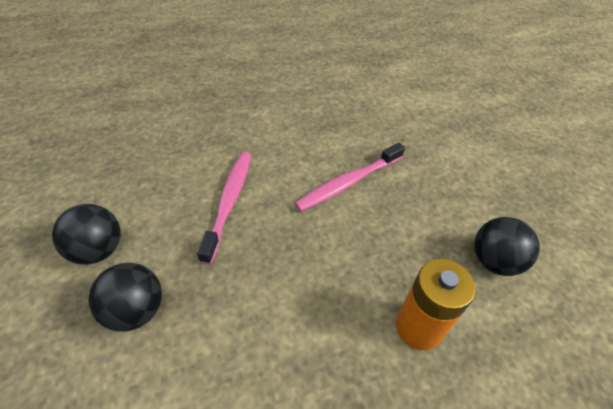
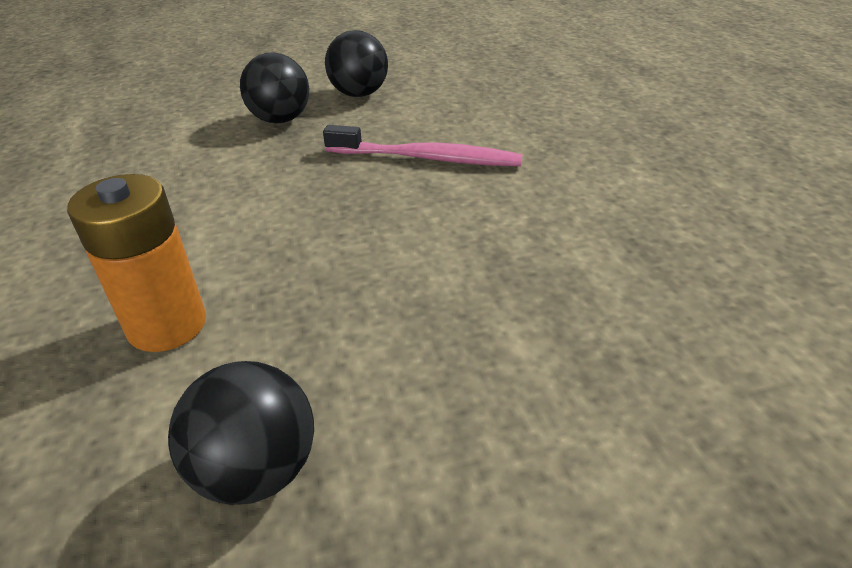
camera: 95 degrees right, 10 degrees down
(348, 183) = (478, 267): pink toothbrush -> none

